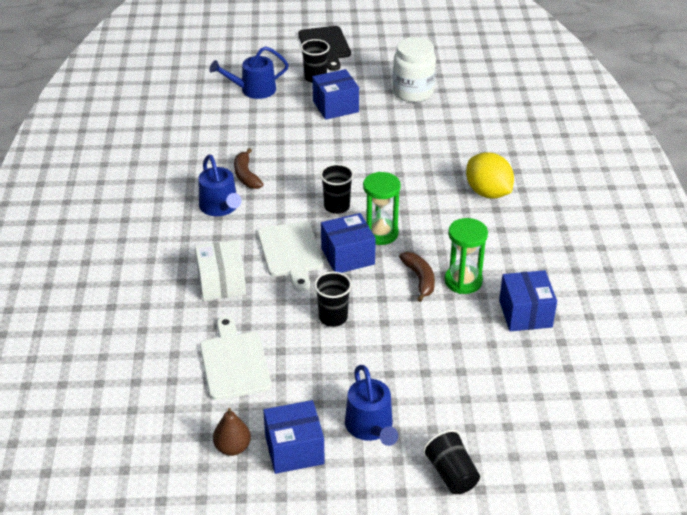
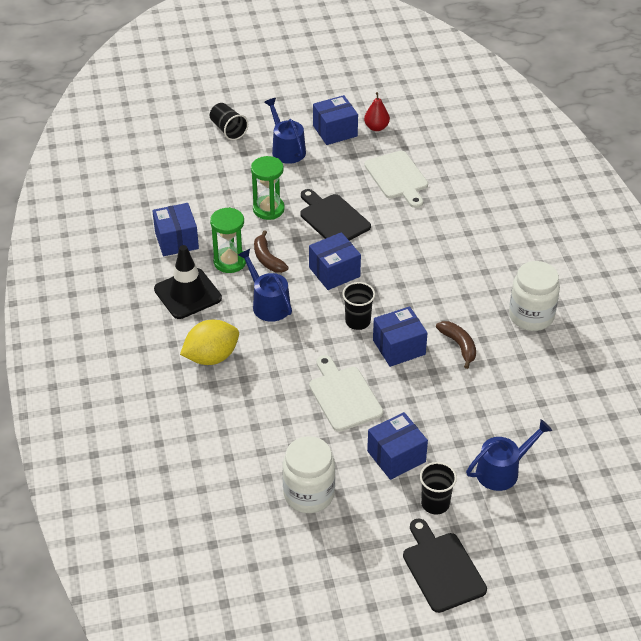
camera: 170 degrees right, 5 degrees up
(163, 192) = (531, 316): none -> white jar
(220, 207) = (468, 306): blue watering can -> blue watering can (268, 304)
(221, 283) = (434, 235): white box -> none
(232, 448) = (376, 127): brown pear -> red pear
(291, 252) = (385, 269): white cutting board -> white cutting board (344, 396)
(304, 180) = (399, 347): none -> blue box
(333, 317) = (333, 218): black cup -> black cutting board
(380, 233) = (310, 298): green hourglass -> green hourglass (268, 209)
(488, 192) = (211, 357): yellow lemon -> yellow lemon turned 75 degrees counterclockwise
(511, 252) = (187, 294): none -> black traffic cone

